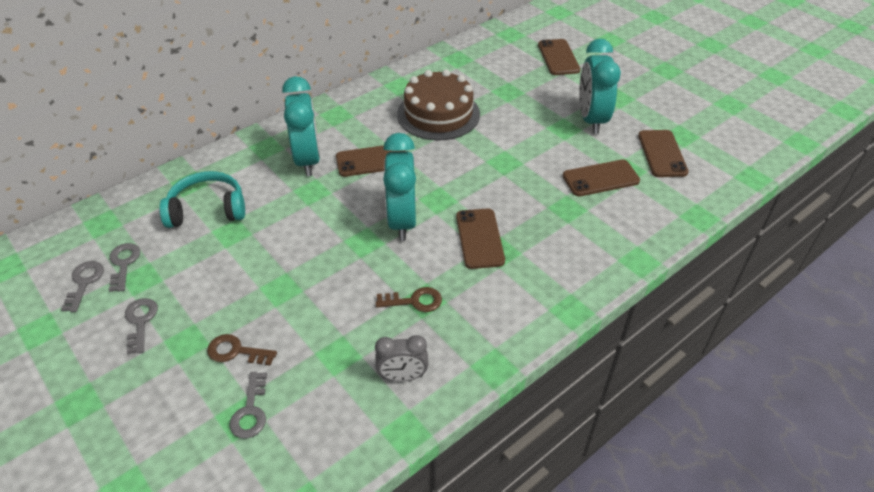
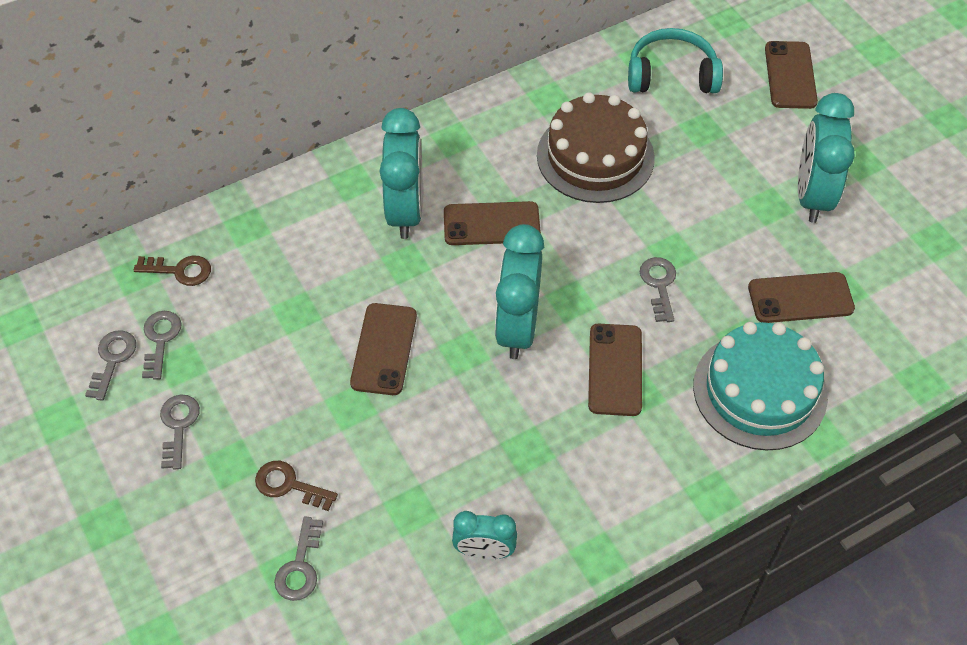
camera: 10 degrees right, 10 degrees up
(207, 210) = (268, 272): turquoise headphones -> turquoise headphones (671, 75)
(402, 376) = (484, 551): grey clock -> turquoise clock
(414, 301) = (515, 450): brown key -> brown key (179, 270)
(499, 182) = (659, 285): none -> grey key
(588, 238) = (759, 390): none -> turquoise cake
(662, 154) = (899, 269): brown phone -> brown phone (384, 349)

